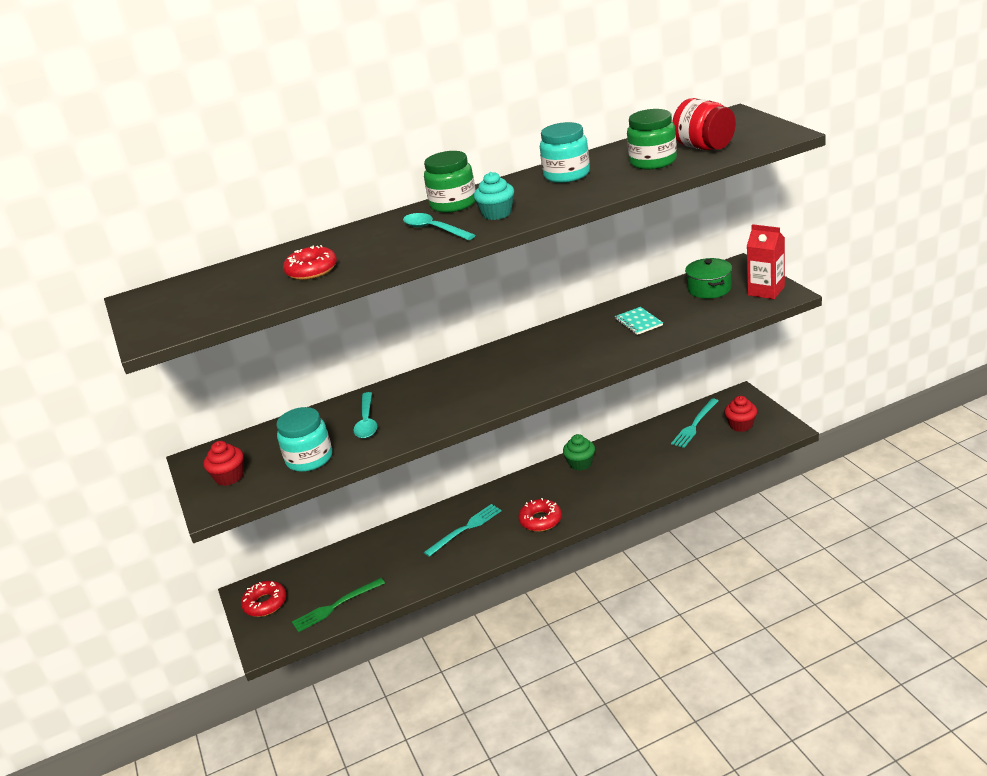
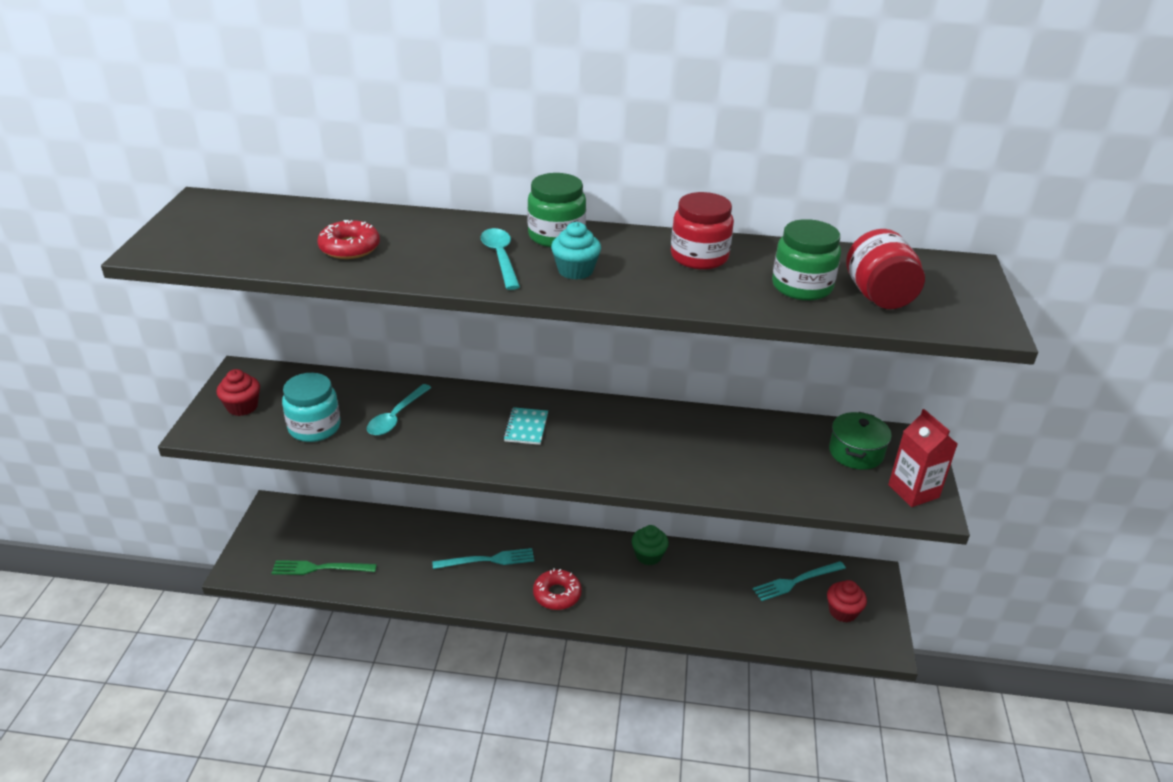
camera: 25 degrees right, 5 degrees up
(265, 603) = (275, 528): red donut -> none
(566, 175) = (699, 257): turquoise jar -> red jar
(638, 322) = (742, 451): turquoise notebook -> turquoise notebook (526, 427)

